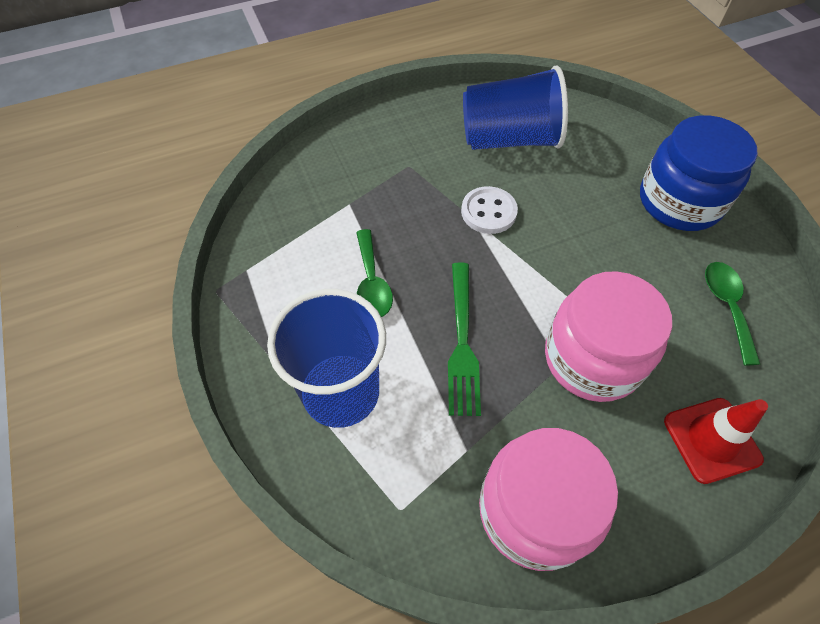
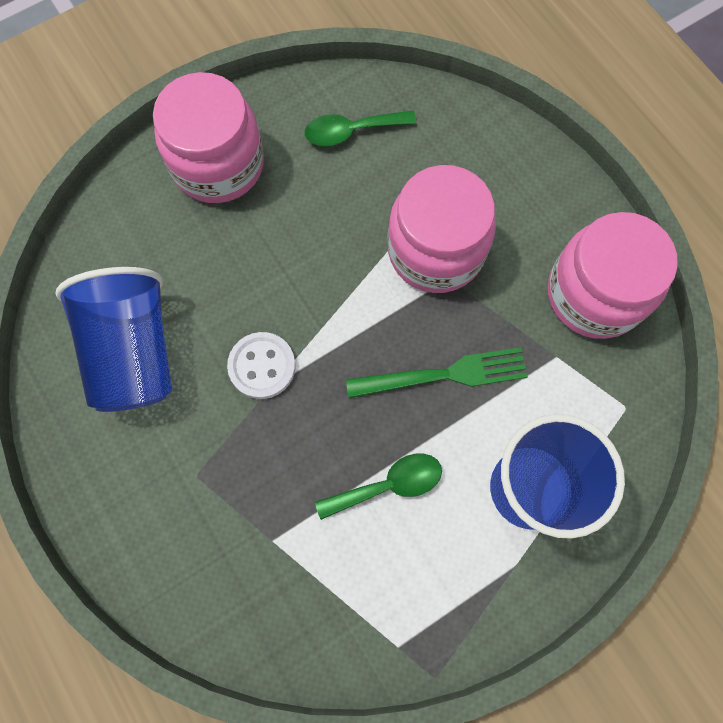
camera: 100 degrees left, 15 degrees up
(679, 202) = (218, 164): blue jar -> pink jar
(711, 440) = (494, 155): red traffic cone -> none

